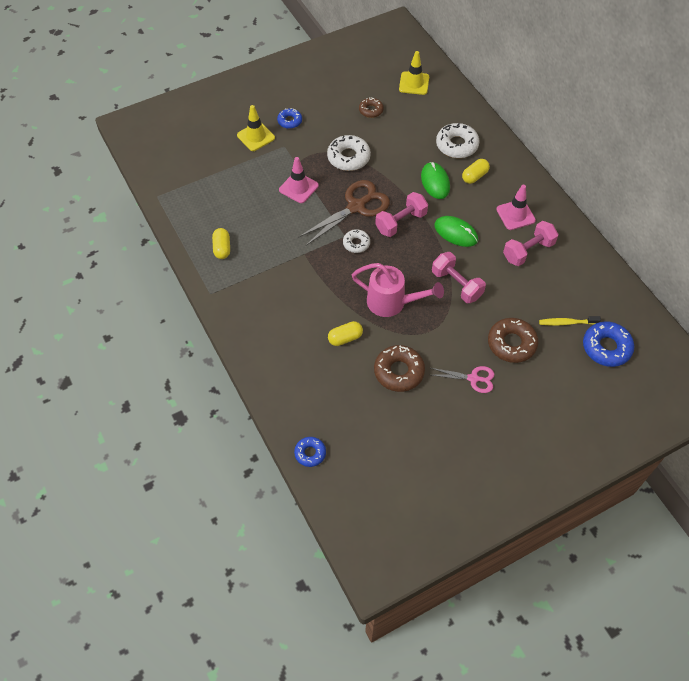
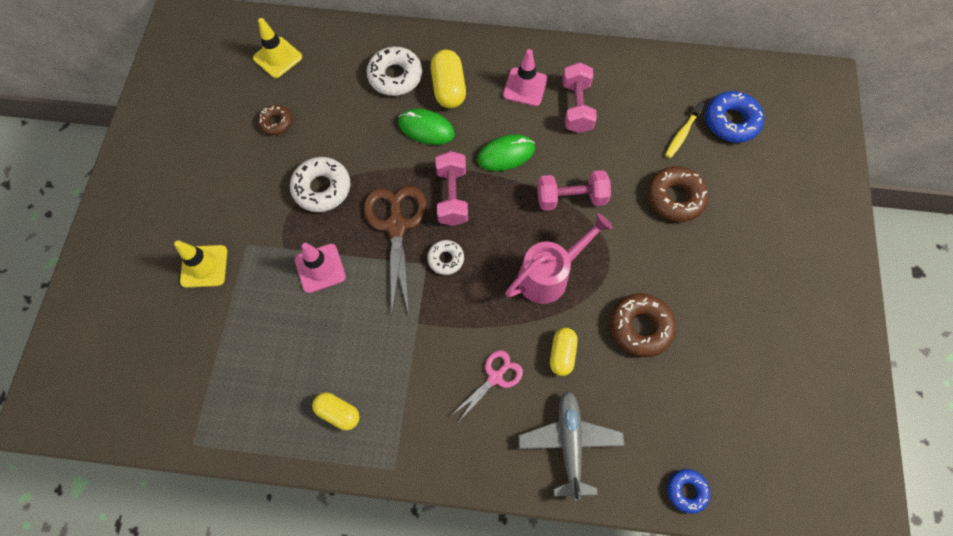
camera: 55 degrees left, 10 degrees up
(290, 121) = (215, 214): blue donut -> none
(291, 373) = (569, 443): none -> grey plane
(473, 378) = (693, 261): pink scissors -> pink scissors (495, 377)
(474, 176) = (449, 88): yellow capsule -> yellow capsule, size x1.52

